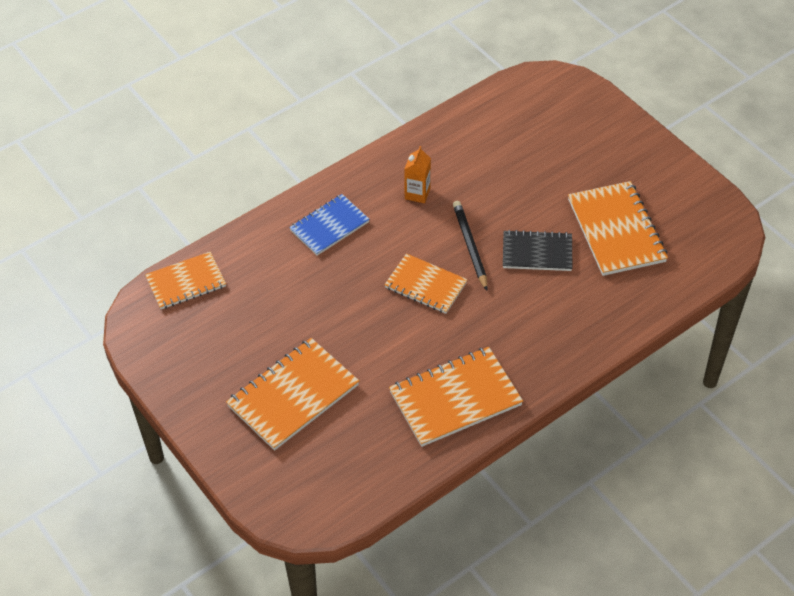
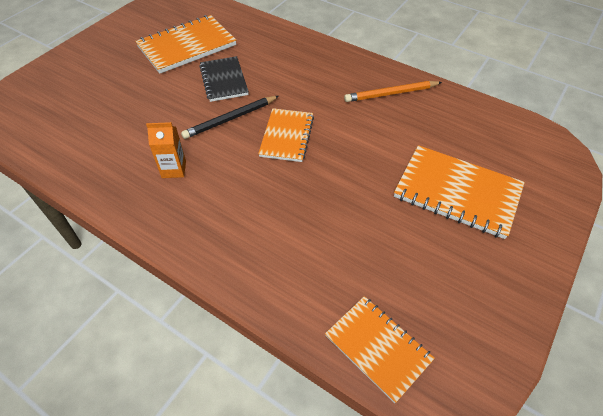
camera: 110 degrees left, 0 degrees up
(329, 226) = (239, 228): blue notebook -> none
(455, 399) = (391, 94): orange notebook -> orange pencil

